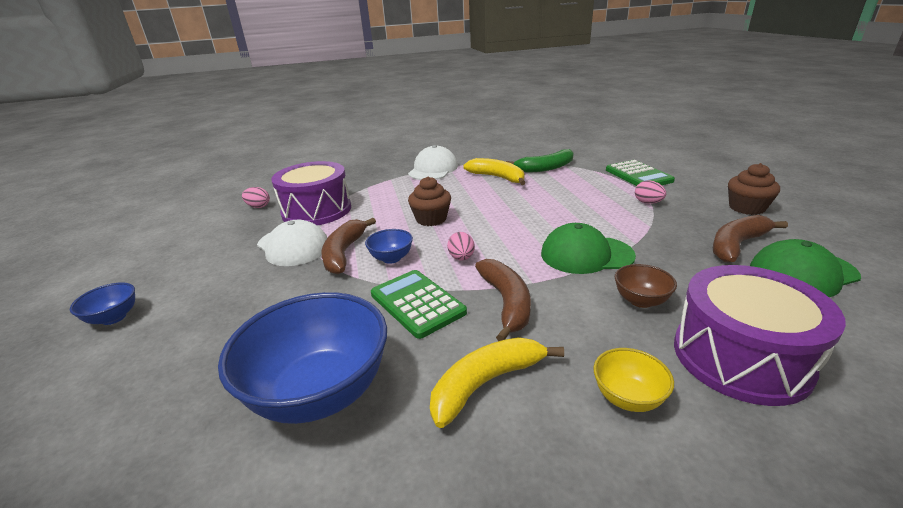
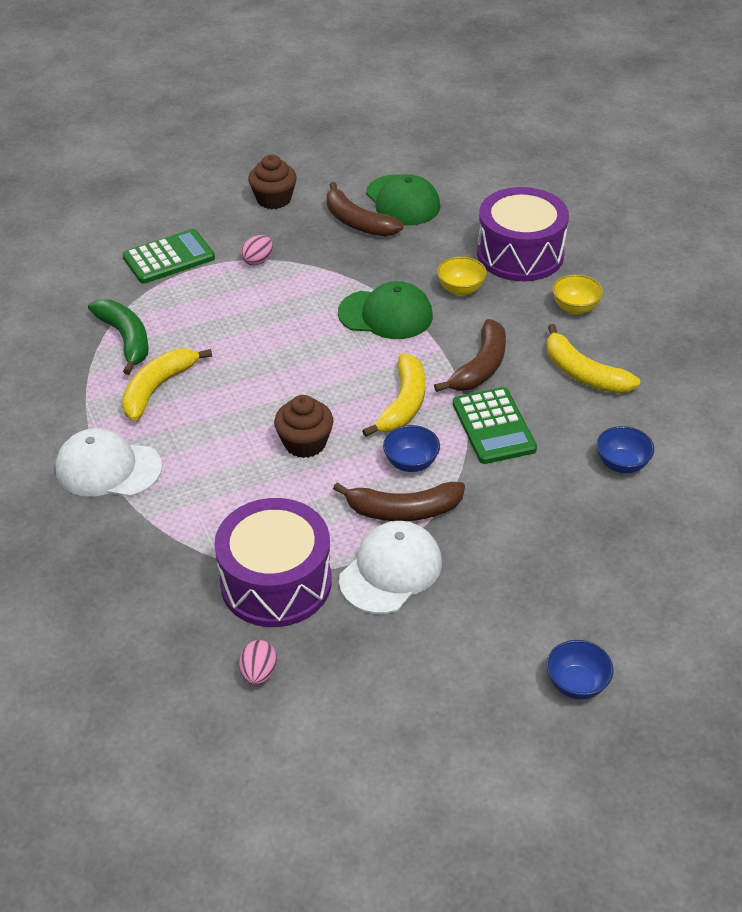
camera: 100 degrees left, 15 degrees up
(320, 392) = (622, 464): blue bowl -> blue bowl, size x0.46
(417, 303) = (493, 426): green calculator -> green calculator turned 60 degrees counterclockwise
(461, 258) = (403, 404): pink egg -> yellow banana
(506, 303) = (480, 367): brown banana -> brown banana turned 135 degrees clockwise
(586, 255) = (386, 314): green cap -> green cap turned 75 degrees counterclockwise
(640, 300) = (460, 289): brown bowl -> yellow bowl

